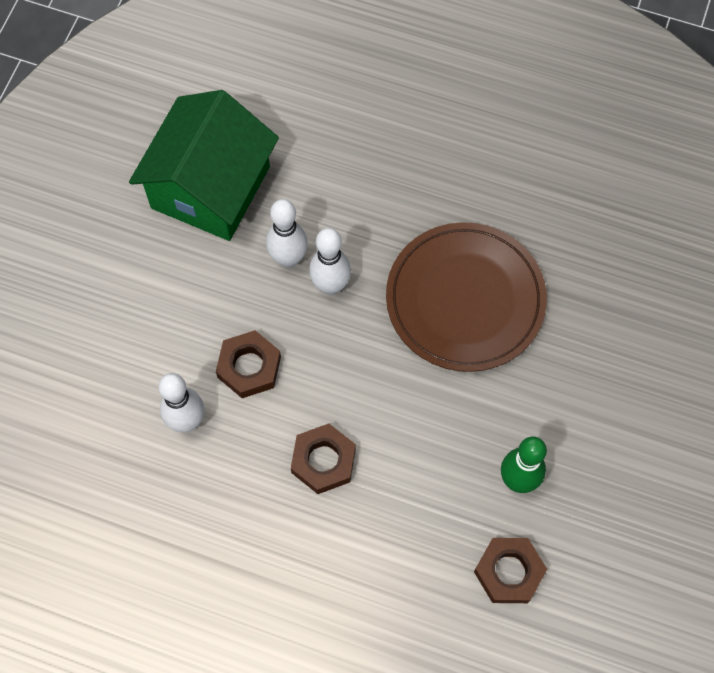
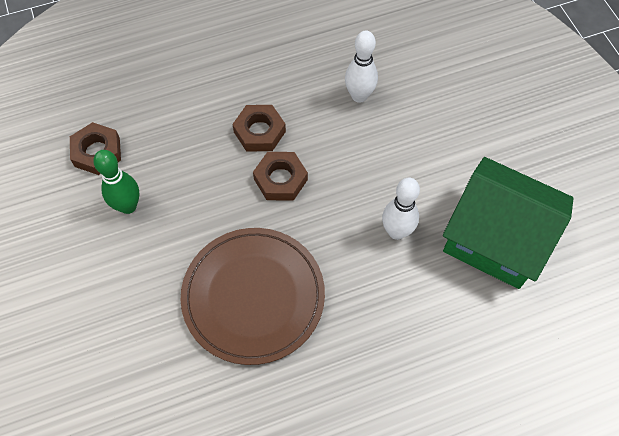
camera: 140 degrees right, 5 degrees down
(210, 187) = (495, 238): green house -> green house turned 45 degrees counterclockwise
(249, 367) = (353, 149): brown nut -> brown nut (280, 179)
(330, 285) = (352, 235): white bowling pin -> none

